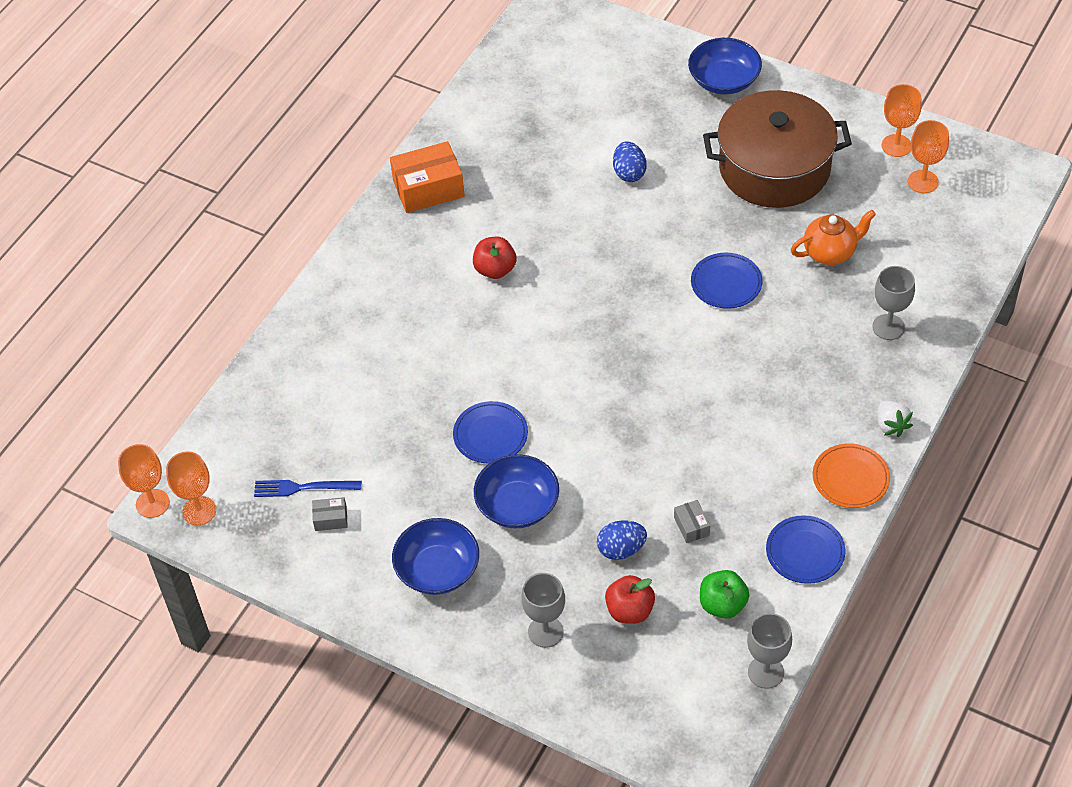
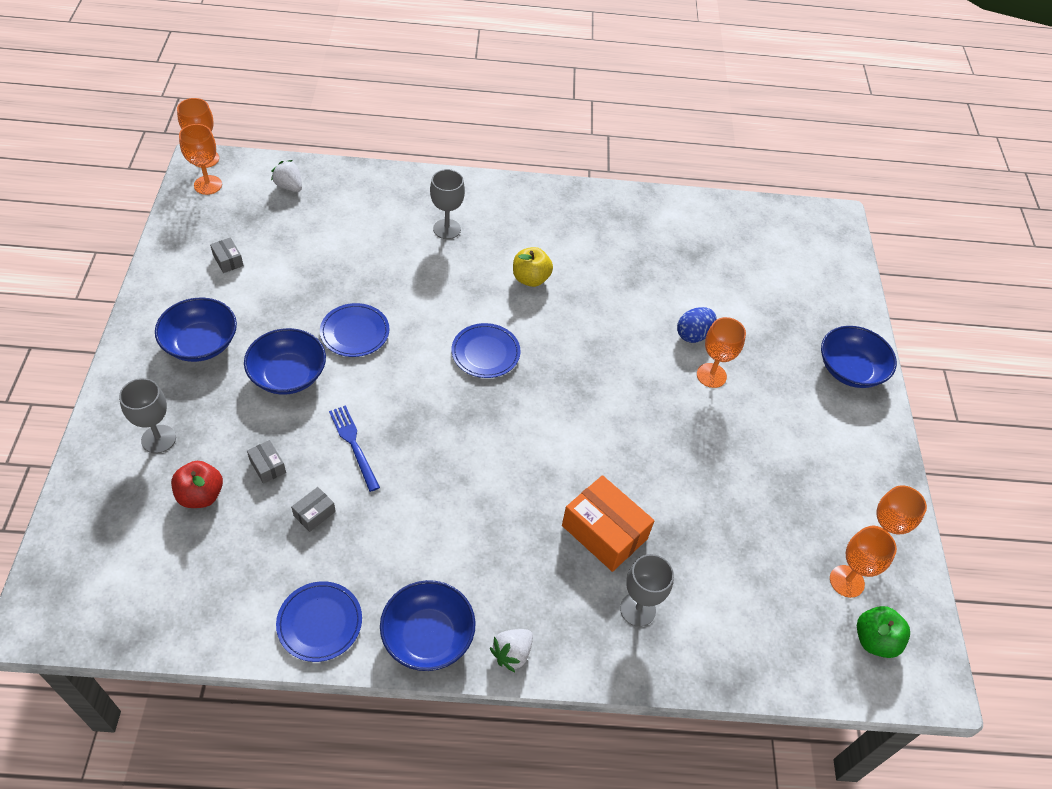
camera: 55 degrees right, 0 degrees up
(245, 435) = (289, 186): none -> white strawberry
(303, 488) = (252, 234): blue fork -> blue fork (354, 445)
(428, 188) = (589, 210): orange box -> orange box (604, 532)
(495, 269) = (530, 279): red apple -> yellow apple
(621, 549) = (267, 466): blue egg -> grey box
(681, 180) = (711, 375): none -> orange goblet
(722, 605) = (231, 570): green apple -> green apple (874, 640)
(726, 283) = (612, 449): blue plate -> blue plate (485, 353)
(766, 672) = (162, 634): grey goblet -> grey goblet (447, 229)
(774, 168) = (774, 443): brown pot -> none
(830, 252) = (701, 525): orange teapot -> none
(850, 478) = (428, 636): orange plate -> blue bowl

